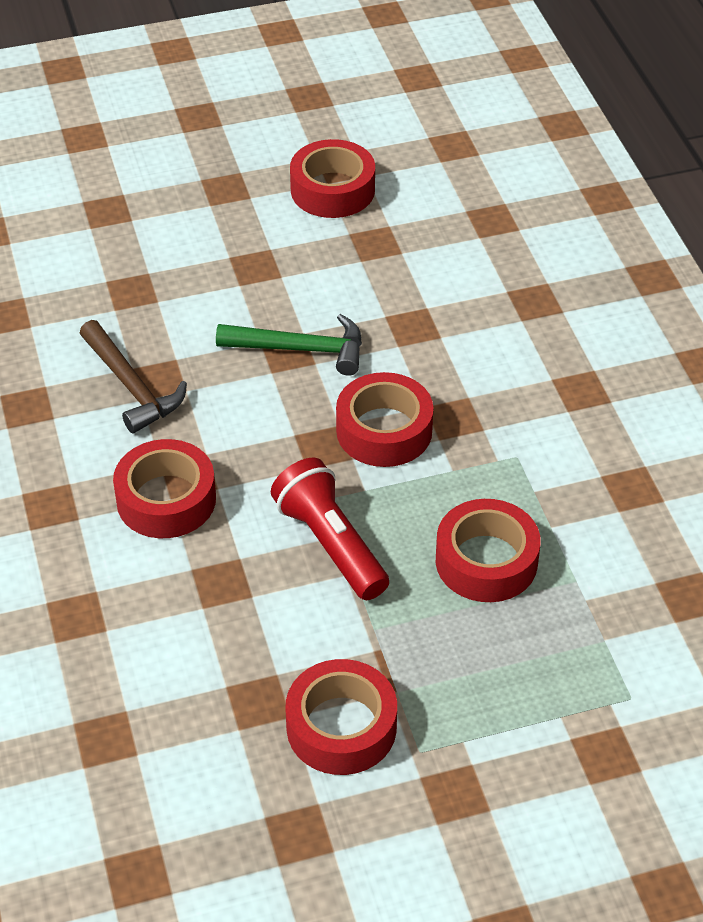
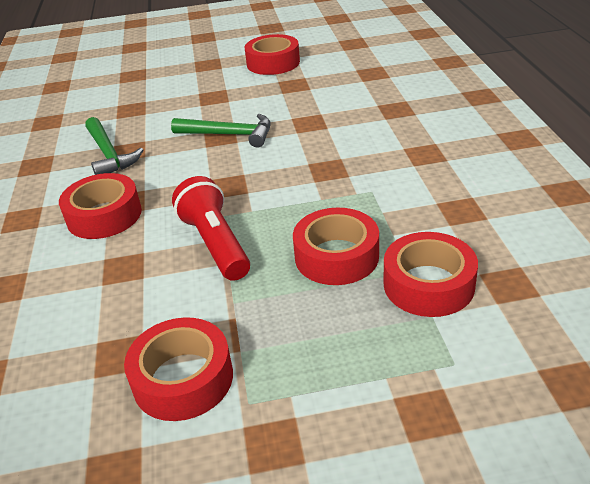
camera: 10 degrees right, 10 degrees down
(131, 386) = (109, 154): brown hammer -> green hammer
(384, 430) = (275, 176): red tape -> red tape (428, 284)

